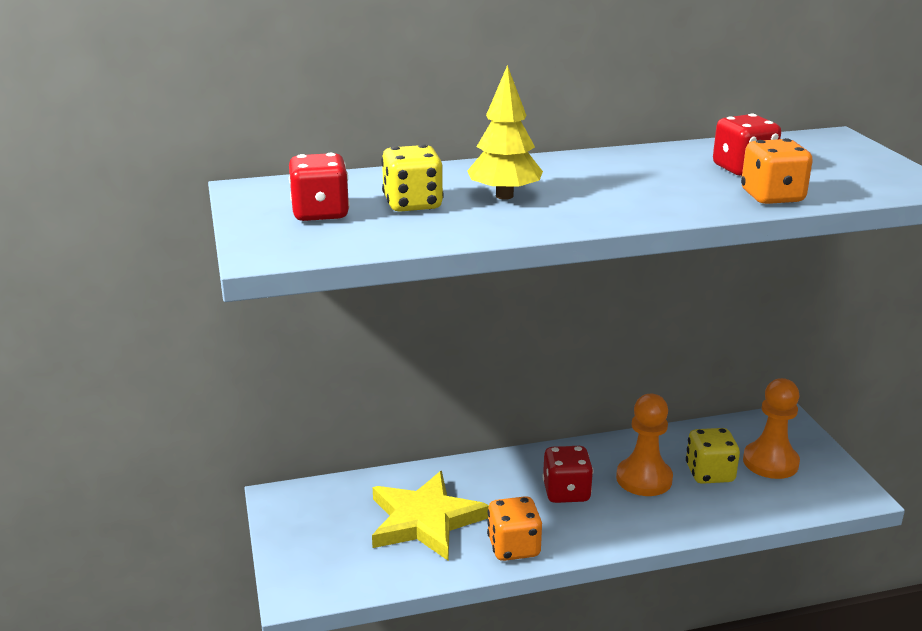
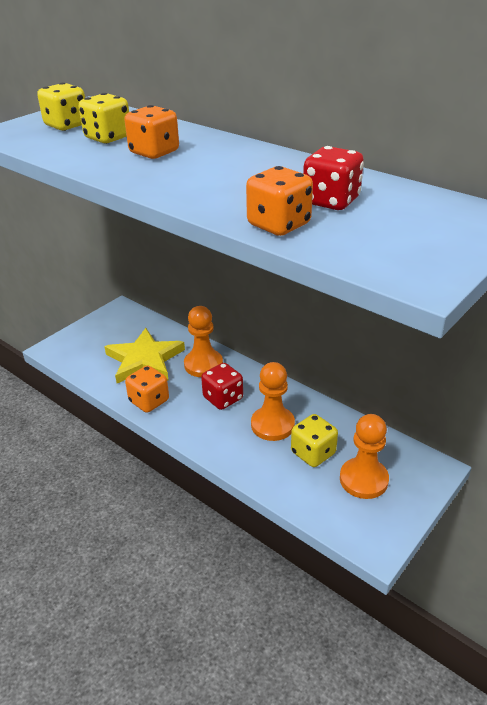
camera: 55 degrees right, 10 degrees up
(320, 213) = (67, 125): red dice -> yellow dice
(488, 481) = (203, 364): none -> orange pawn
(504, 196) = (154, 152): yellow tree -> orange dice

